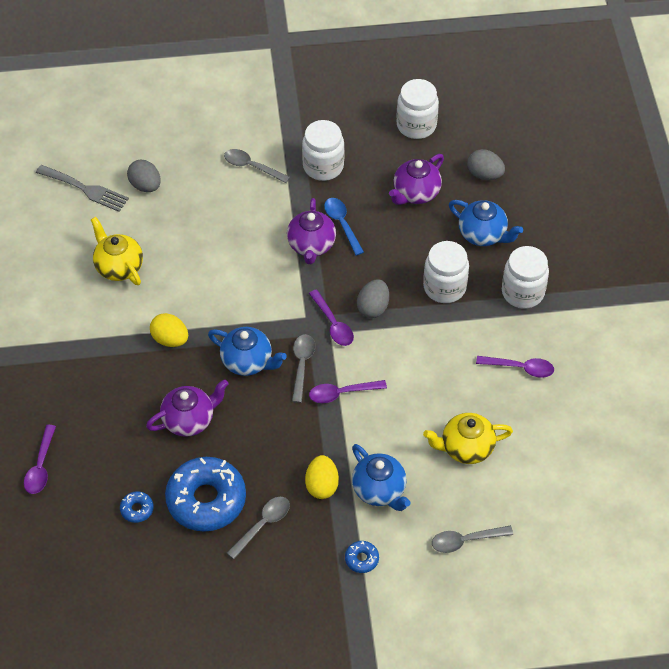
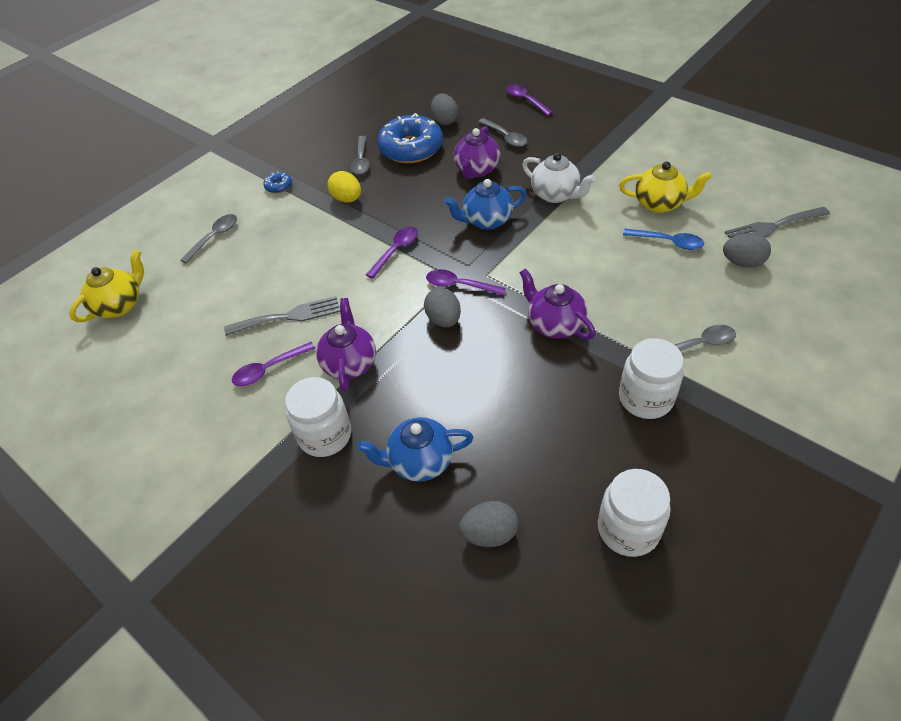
camera: 140 degrees right, 5 degrees down
(137, 509) = (444, 121): blue donut -> grey egg
(170, 339) = (556, 195): yellow egg -> white teapot
(302, 365) = (447, 245): grey spoon -> grey spoon (505, 137)
(342, 224) = (556, 362): blue spoon -> blue spoon (668, 242)
(379, 490) = (304, 222): blue teapot -> none
(415, 193) = (531, 447): purple teapot -> purple teapot (350, 363)
(444, 287) = (402, 382): white jar -> none
(466, 448) = (264, 284): yellow teapot -> yellow teapot (120, 305)
(472, 401) = (289, 316): none -> grey fork

